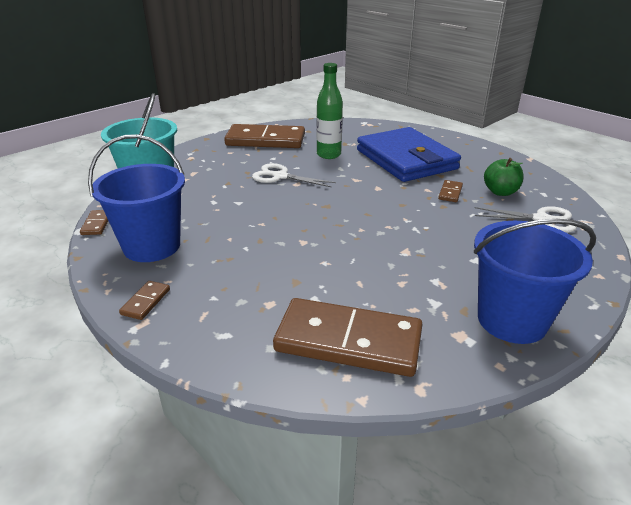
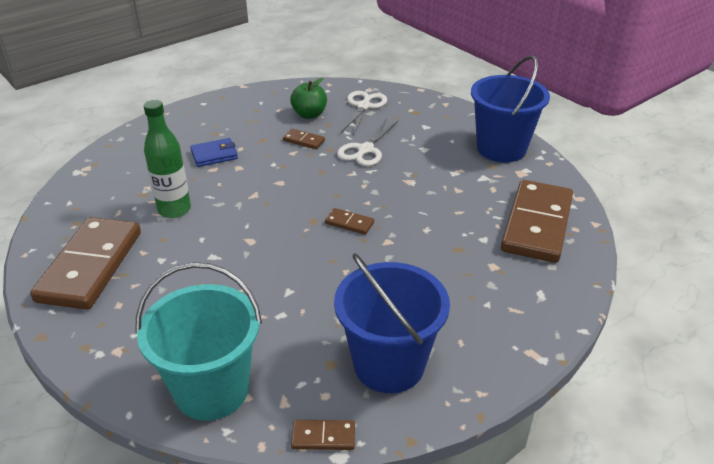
camera: 85 degrees left, 5 degrees up
(146, 302) = (499, 355): brown domino -> brown domino (349, 223)
(280, 176) = (225, 253): white scissors -> white scissors (365, 150)
(406, 159) = (214, 155): blue wallet -> blue wallet, size x0.40

